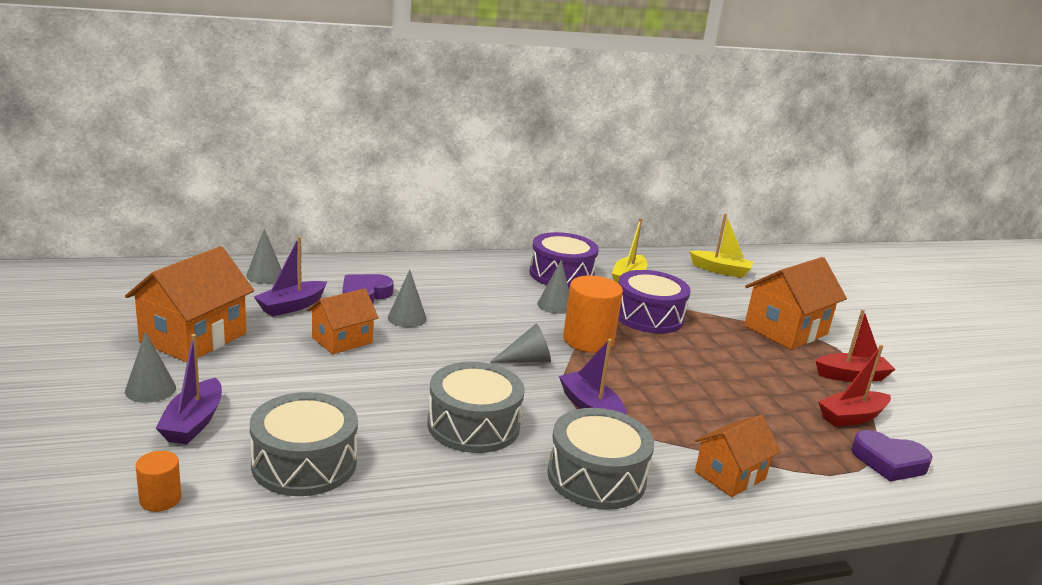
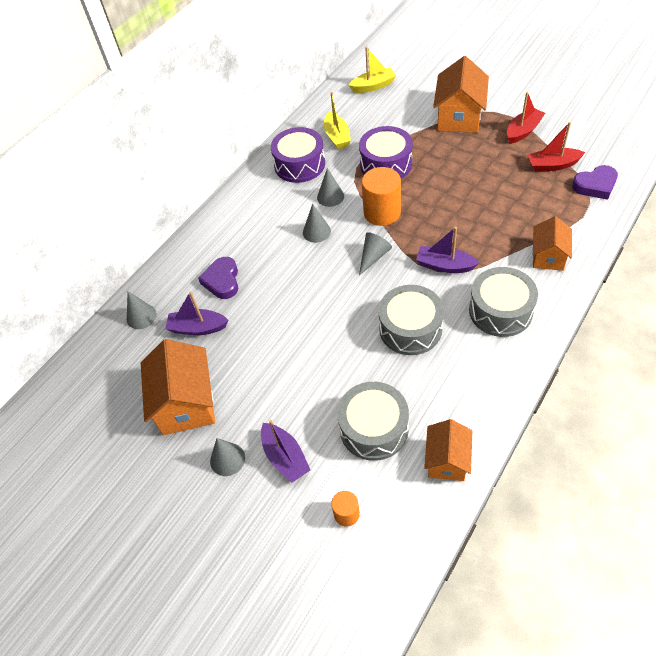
camera: 30 degrees left, 30 degrees up
(291, 306) = (198, 328): purple boat -> purple boat turned 90 degrees clockwise
(342, 340) = (265, 329): orange house -> orange house (447, 460)
(407, 318) = (272, 279): grey cone -> grey cone (316, 232)
(851, 417) = (552, 165): red boat -> red boat turned 60 degrees clockwise

